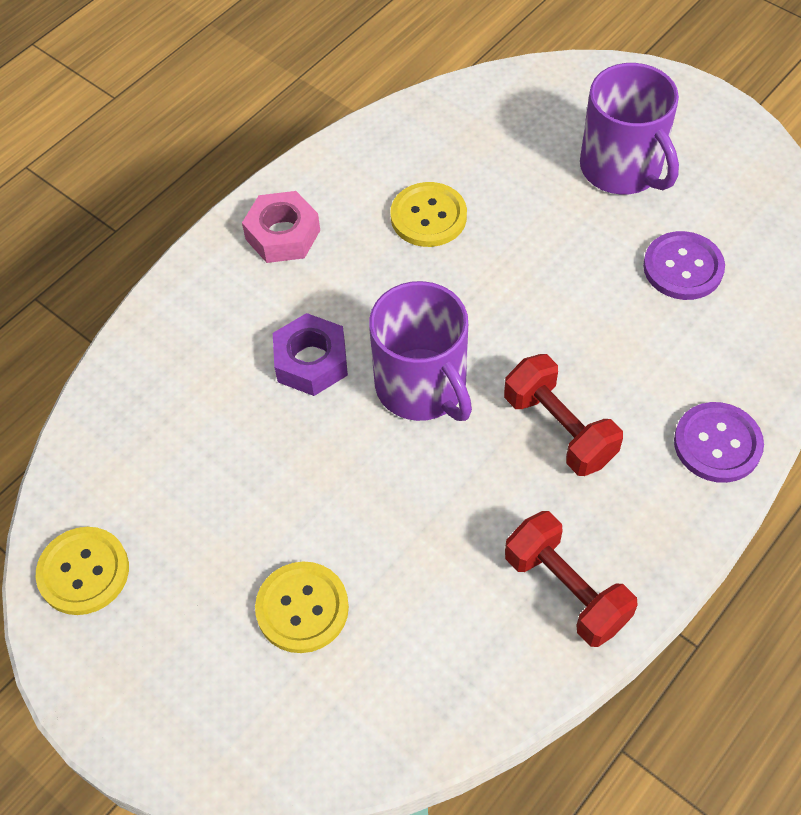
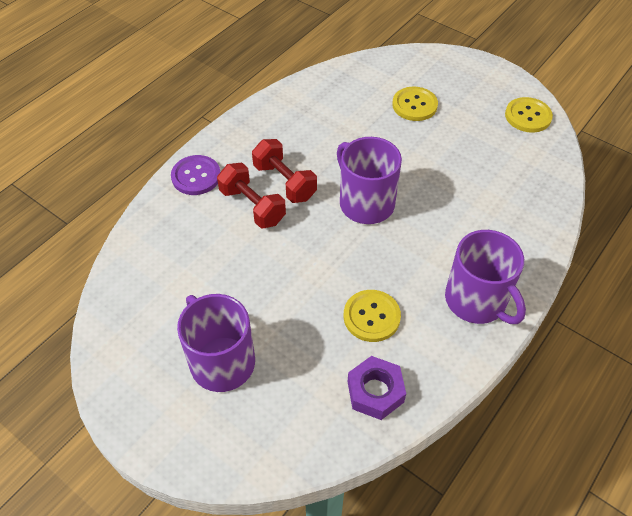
camera: 175 degrees right, 5 degrees down
(282, 235) = (476, 300): pink nut -> purple mug
(311, 361) = (436, 215): purple nut -> purple nut (375, 392)
(566, 590) = (286, 114): red dumbbell -> red dumbbell (252, 206)
(683, 267) = (192, 280): purple button -> none

